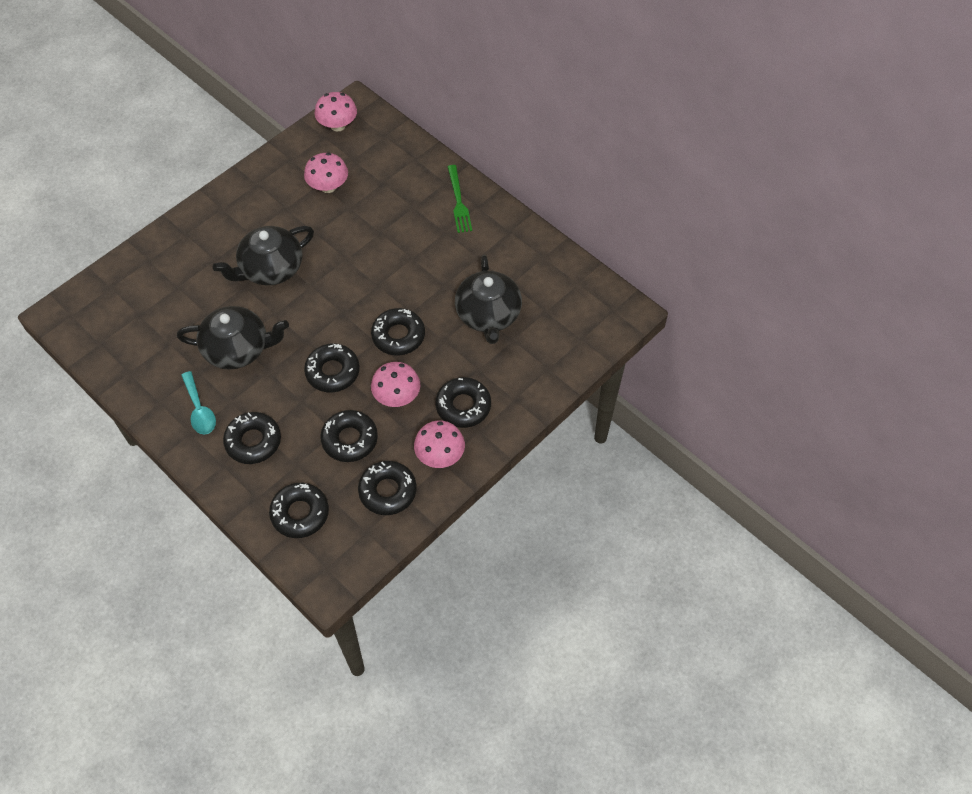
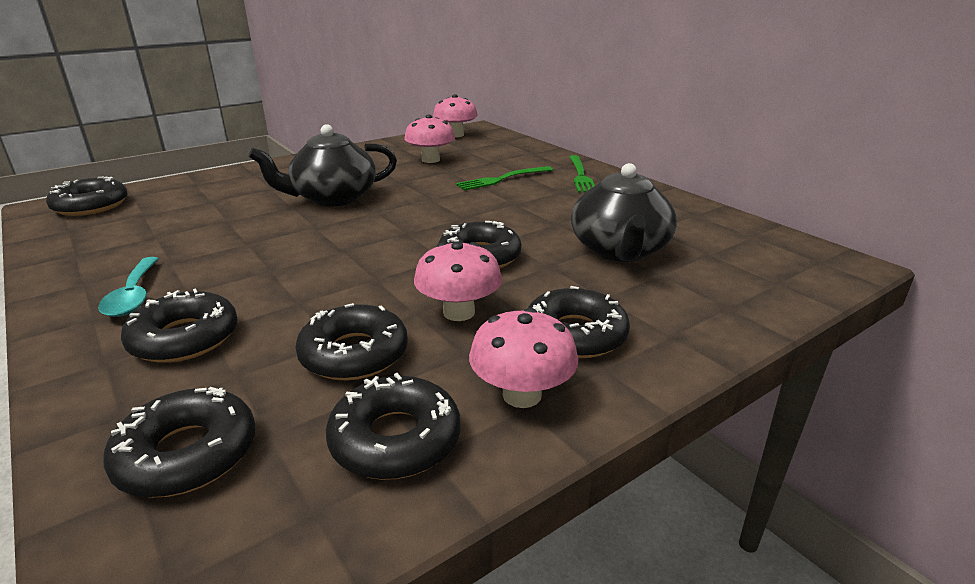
camera: 10 degrees right, 30 degrees down
(238, 349) = (242, 248): black teapot -> none
(332, 372) = (365, 279): black donut -> black donut (91, 206)
(396, 217) = (502, 179): none -> green fork

